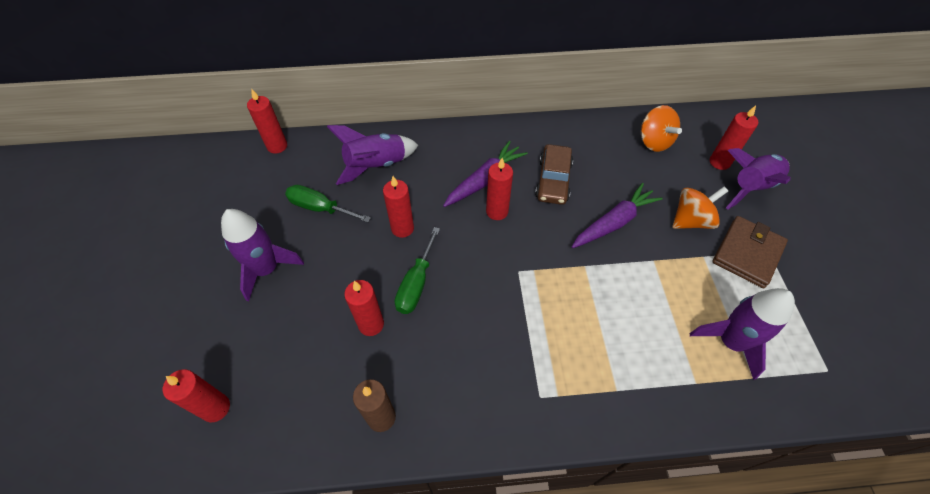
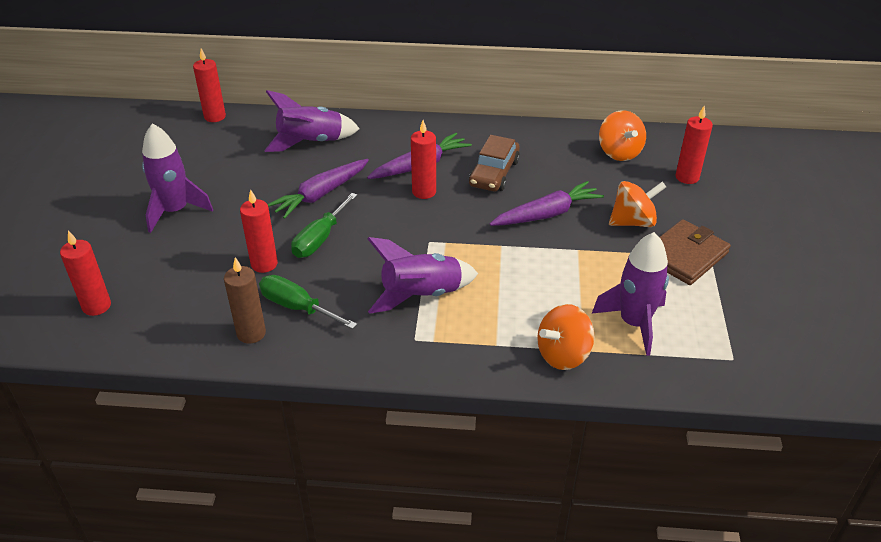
camera: 10 degrees right, 15 degrees down
(320, 208) = (242, 170): green screwdriver -> green screwdriver (297, 307)
(402, 228) = (321, 194): red candle -> purple carrot
(680, 392) = (563, 355): none -> orange spinning top
(751, 187) = (714, 202): purple rocket -> purple rocket (421, 295)

